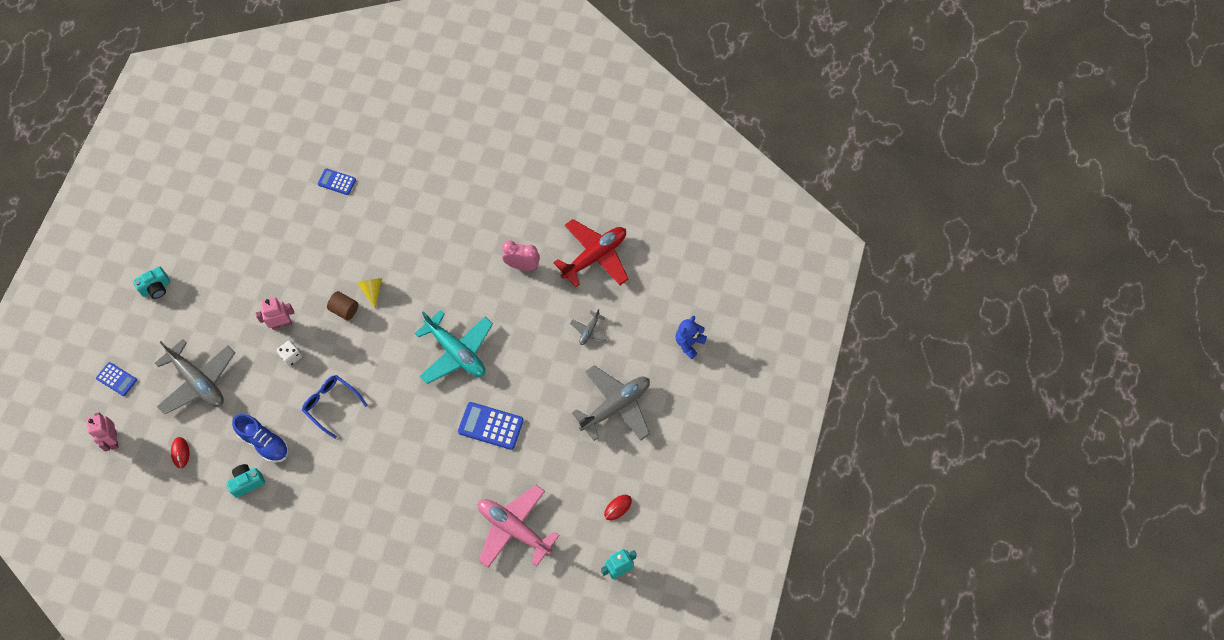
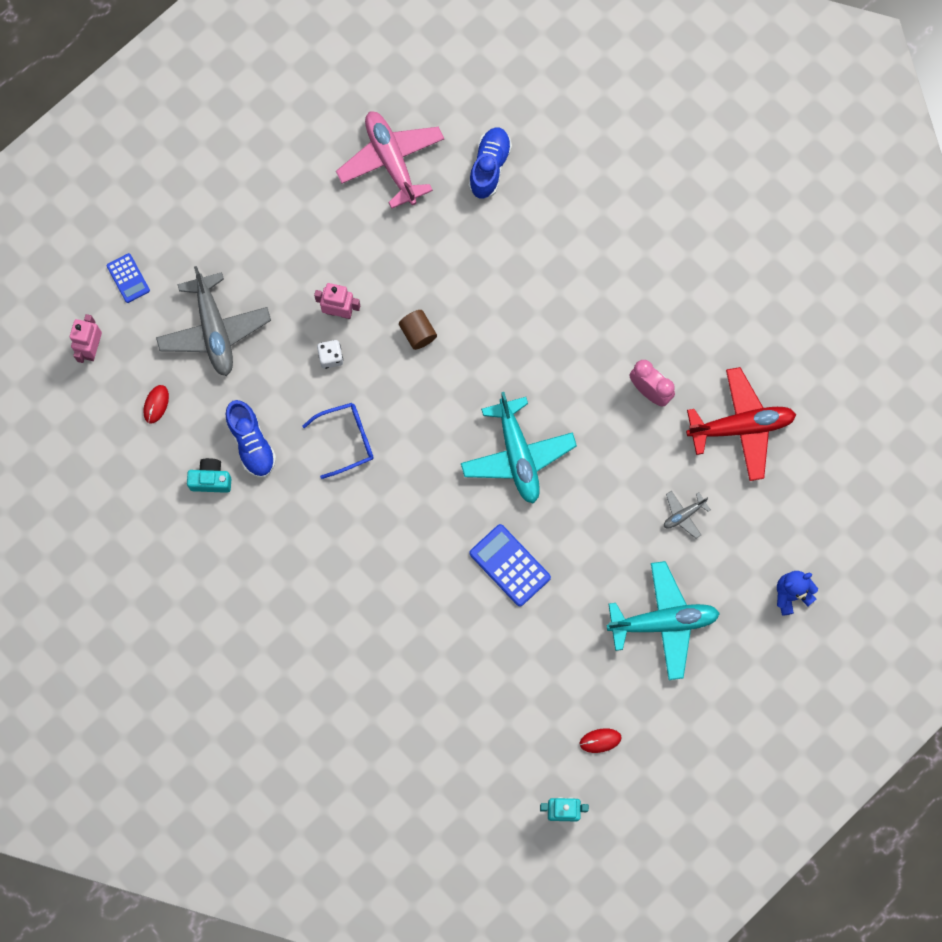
camera: 30 degrees right, 10 degrees up
(156, 288) = (221, 190): turquoise camera -> none
(331, 405) = (346, 440): blue glasses -> blue glasses turned 90 degrees clockwise
(337, 182) = (489, 167): blue calculator -> blue shoe
(372, 291) = (461, 327): yellow cone -> none
(514, 529) = (472, 698): pink plane -> pink plane (391, 161)
(615, 406) = (663, 622): grey plane -> turquoise plane

